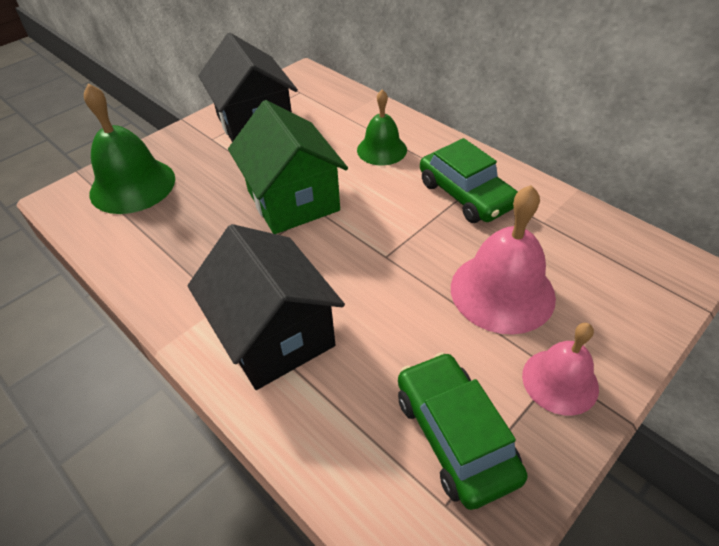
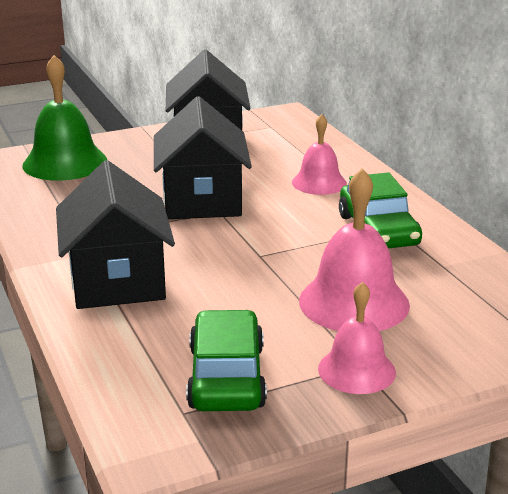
camera: 20 degrees right, 20 degrees down
(293, 200) = (202, 200): green house -> black house
(382, 149) = (319, 182): green bell -> pink bell

